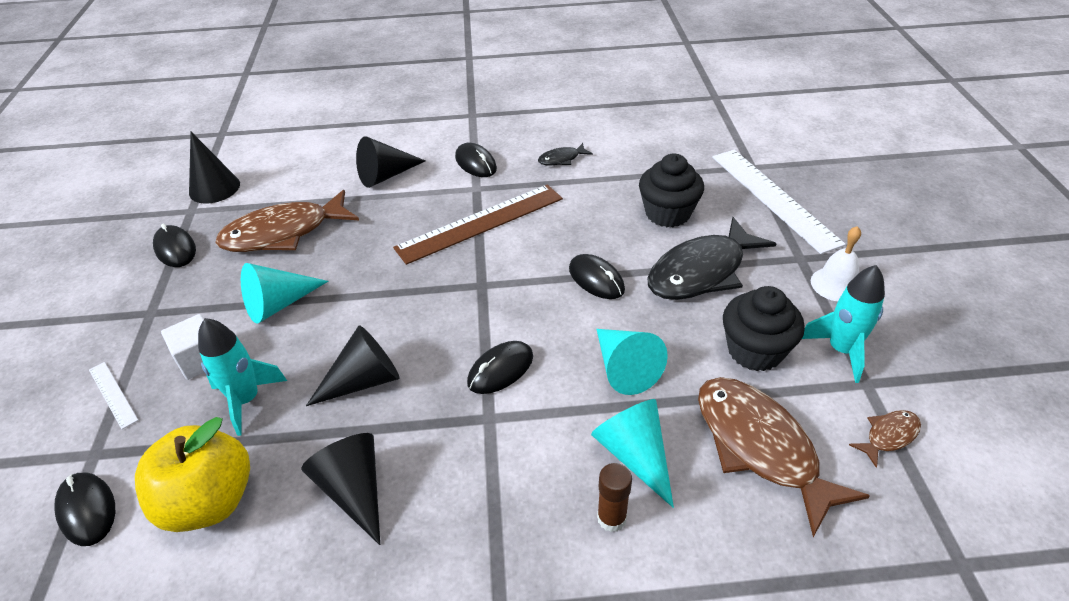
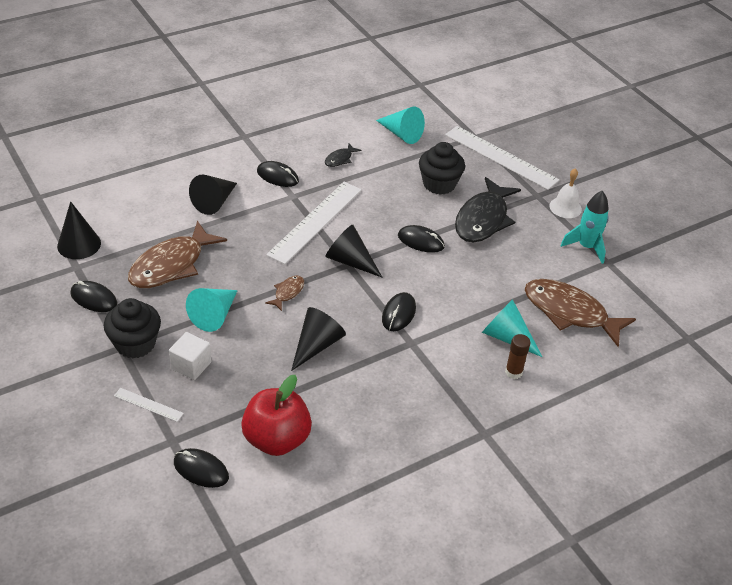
camera: 30 degrees left, 0 degrees up
(209, 501) = (276, 439): yellow apple -> red apple
(246, 400) = (247, 379): turquoise rocket -> none
(354, 490) = (360, 405): black cone -> black cone (350, 261)
(481, 223) = (316, 222): brown ruler -> white ruler
(624, 368) = (472, 292): turquoise cone -> turquoise cone (401, 134)
(755, 350) = (540, 260): black cupcake -> black cupcake (135, 344)
(888, 436) = (630, 287): brown fish -> brown fish (287, 293)

